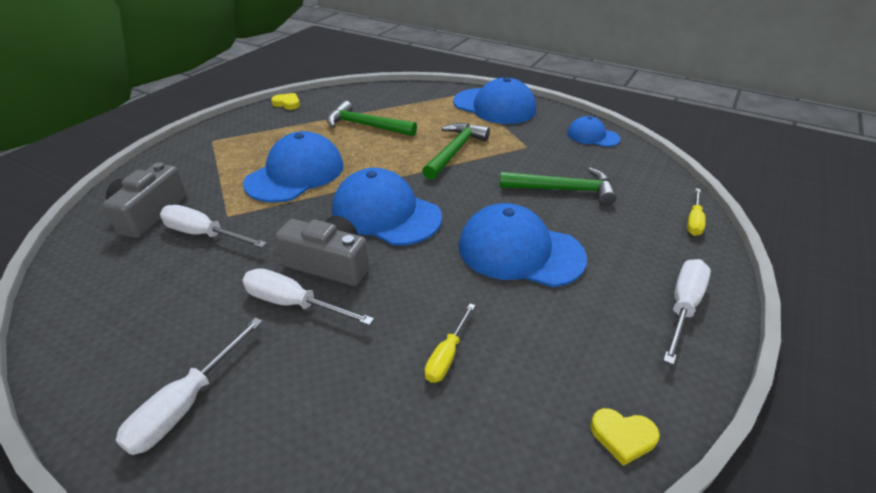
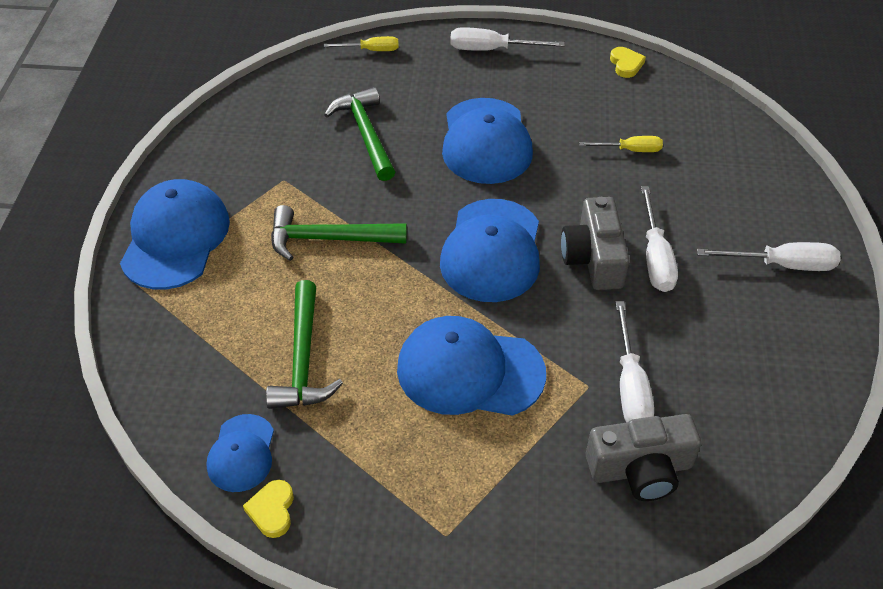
camera: 115 degrees left, 10 degrees up
(592, 136) = (228, 132): blue cap -> blue cap (241, 453)

